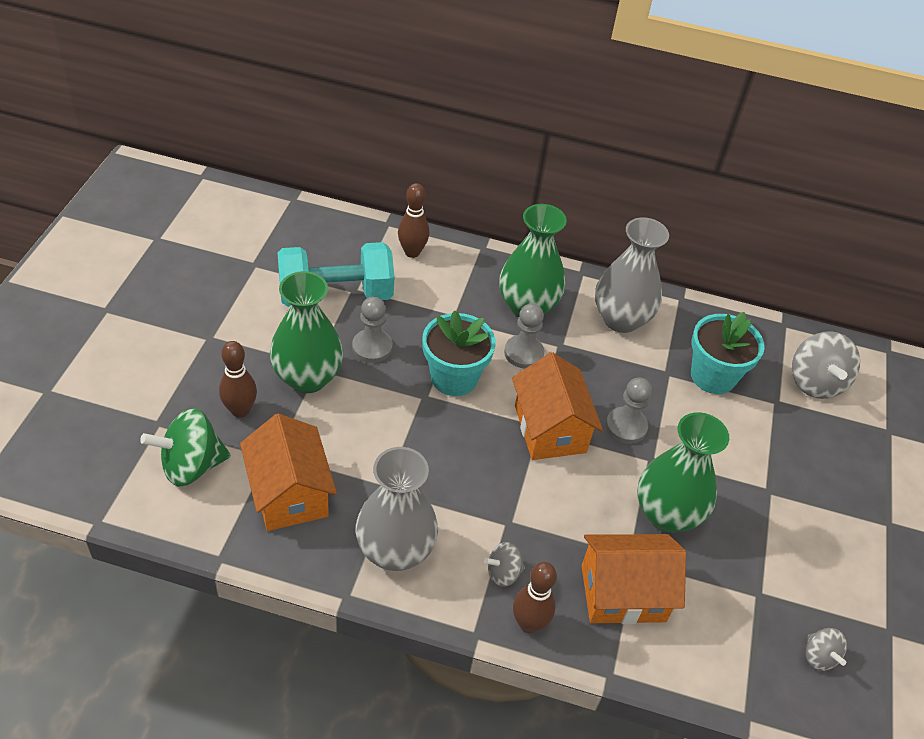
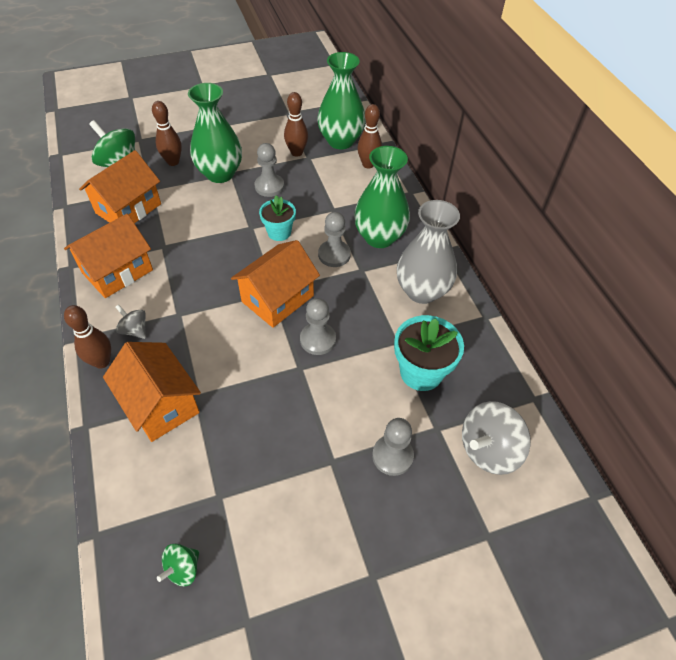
camera: 60 degrees right, 5 degrees up
(336, 295) = (296, 152): turquoise dumbbell -> brown bowling pin
(395, 551) = (117, 271): grey vase -> orange house
(454, 377) = (279, 232): turquoise flower pot -> turquoise flower pot, size x0.65
(666, 514) = (253, 400): green vase -> green vase (340, 141)
(787, 446) = (392, 456): none -> grey pawn
(819, 656) = (183, 568): grey spinning top -> green spinning top

